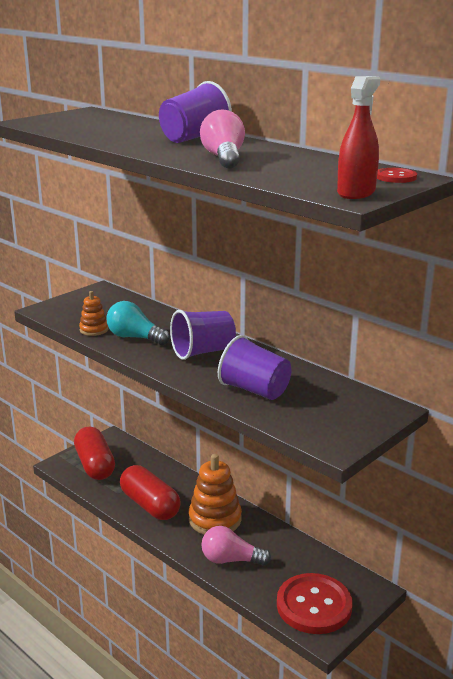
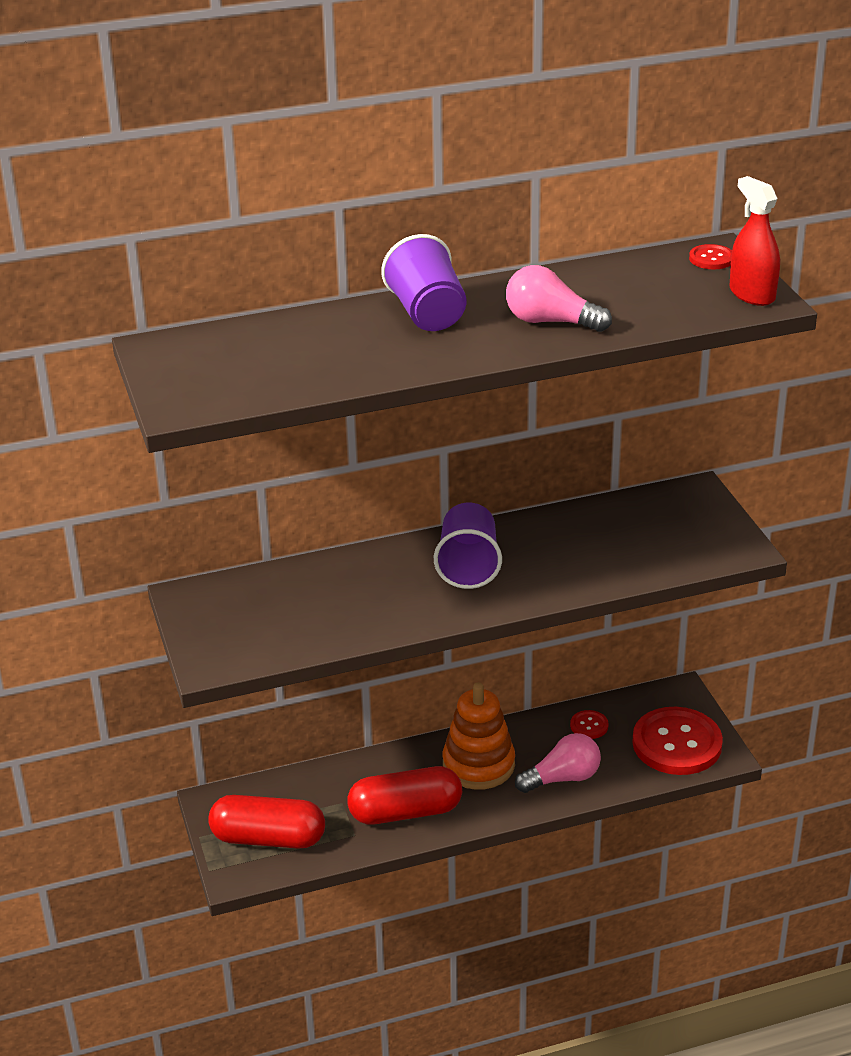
camera: 60 degrees left, 10 degrees up
(94, 330) = (324, 635): orange stacking toy -> none
(135, 337) = (381, 607): turquoise light bulb -> none
(231, 560) = (562, 778): pink light bulb -> pink light bulb turned 150 degrees counterclockwise
(255, 390) = (594, 560): purple cup -> none
(294, 555) = (589, 726): none -> red button

